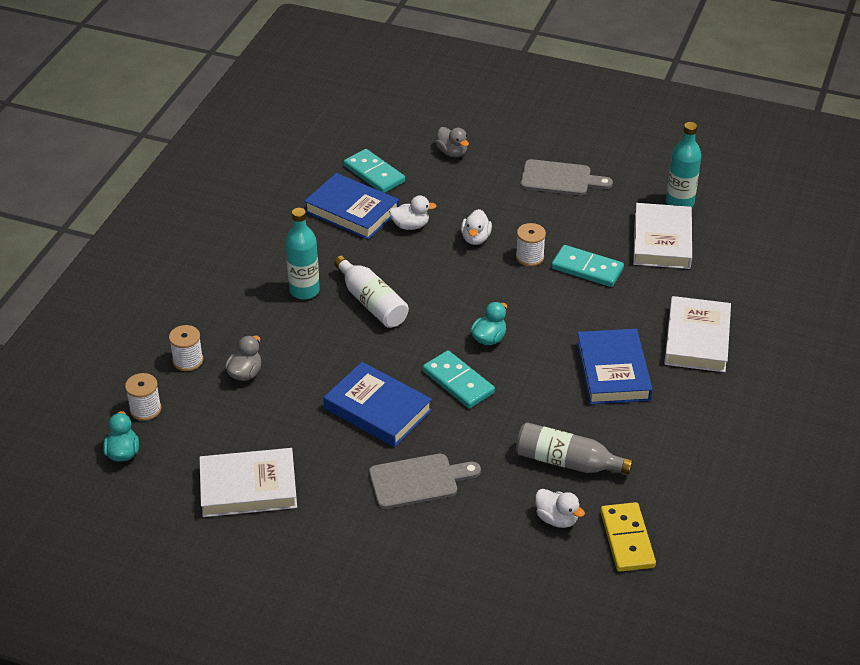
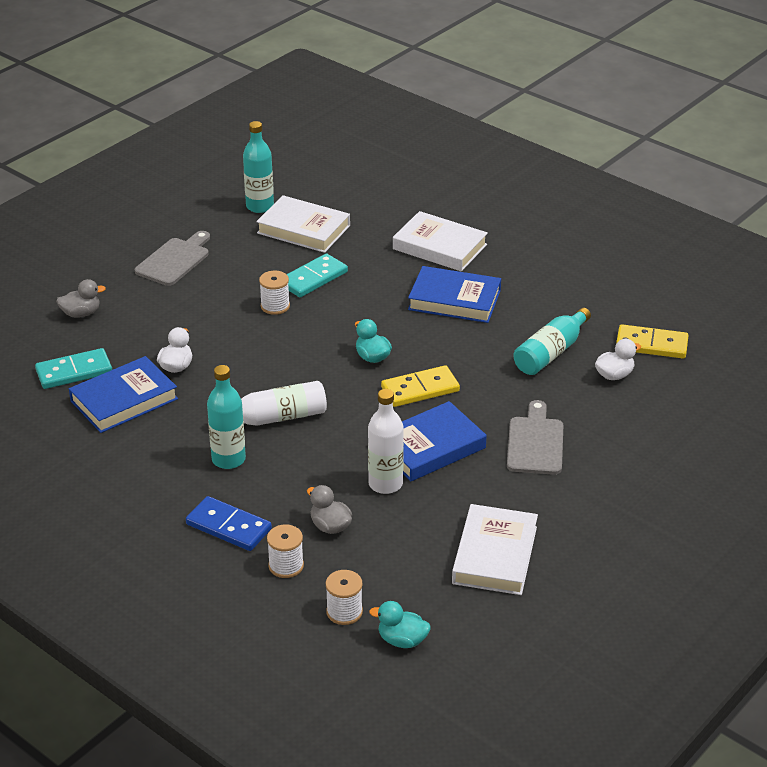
camera: 70 degrees left, 5 degrees down
(221, 315) = (228, 527): none -> blue domino
(314, 393) = (385, 484): none -> white bottle
(458, 382) = (420, 389): turquoise domino -> yellow domino
(475, 238) = (225, 331): white duck -> none
(567, 462) = (551, 353): grey bottle -> turquoise bottle

